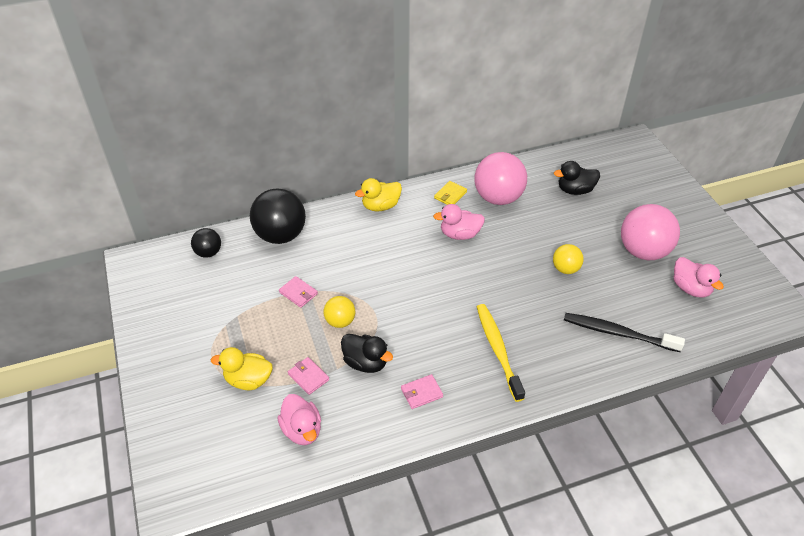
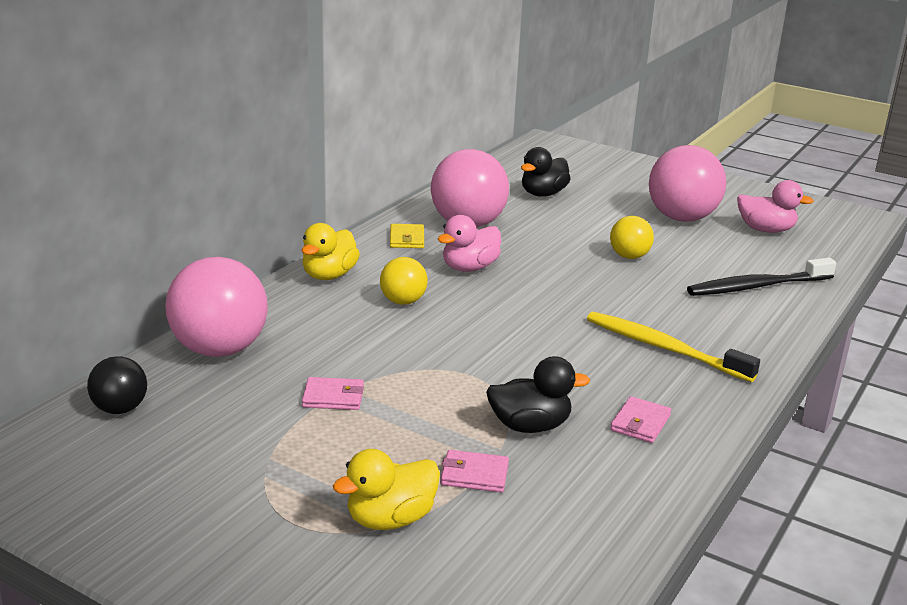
camera: 40 degrees left, 20 degrees down
(281, 235) = (220, 350): black ball -> pink ball
(302, 430) = (548, 533): pink duck -> none
(340, 321) = (435, 401): yellow ball -> yellow ball (403, 301)

